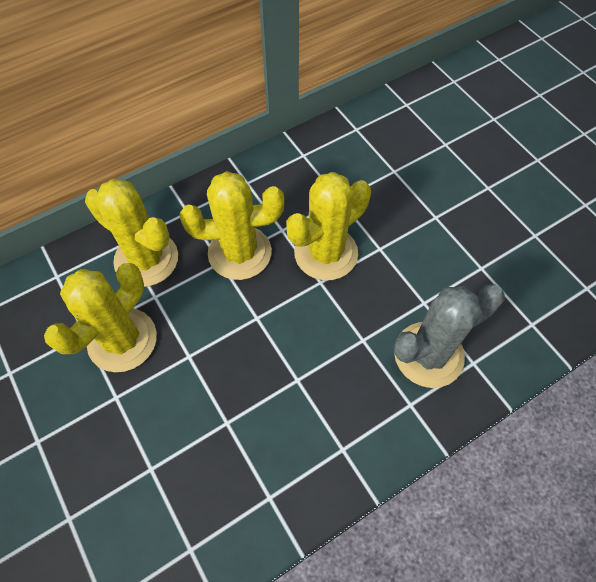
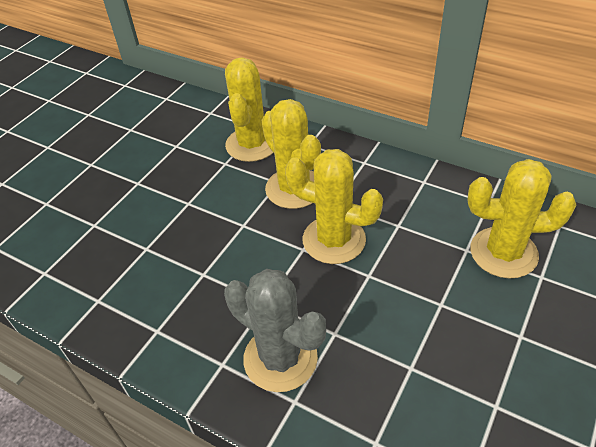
camera: 65 degrees right, 15 degrees down
(122, 340) = (181, 164): yellow cactus -> yellow cactus (503, 253)

